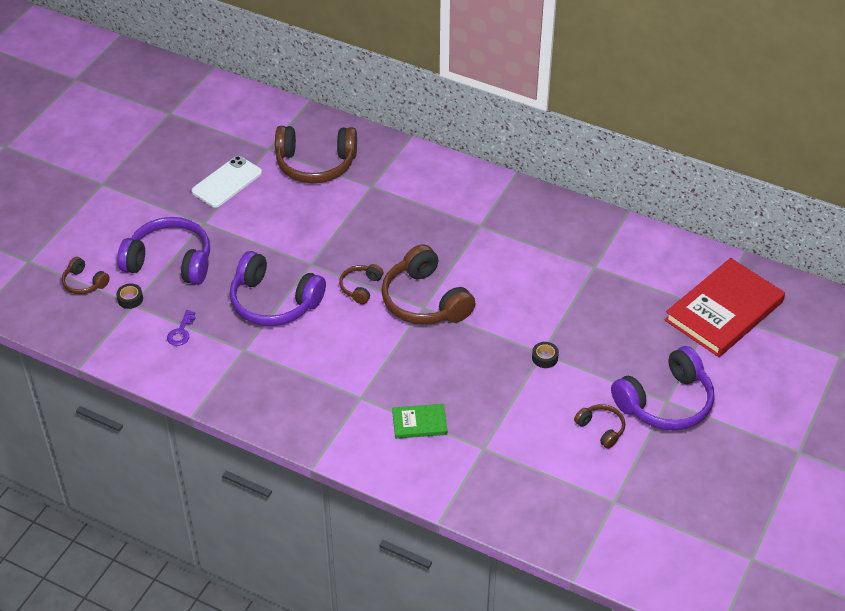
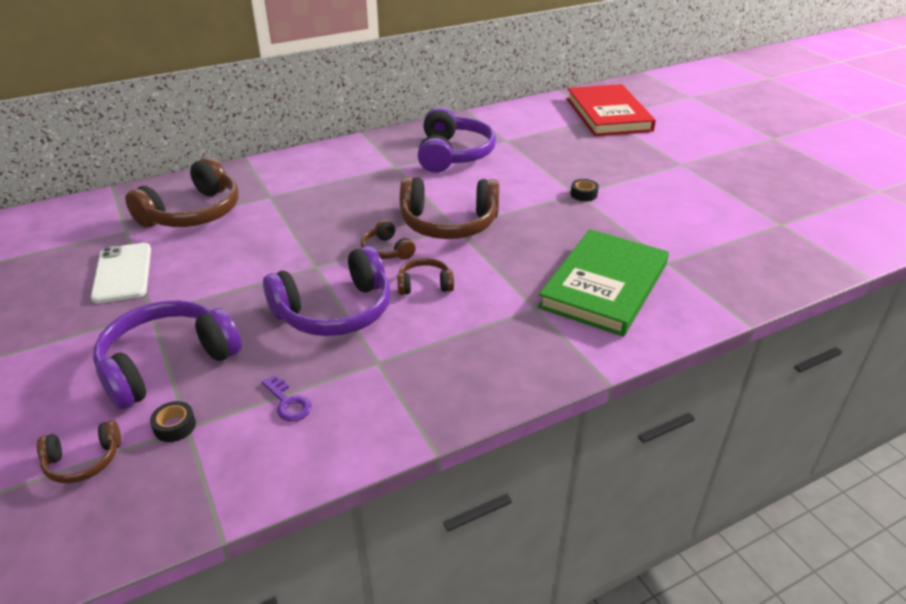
camera: 55 degrees left, 10 degrees down
(419, 423) = (604, 286): green book -> green book, size x2.13
(601, 429) = (690, 200): brown headphones -> brown headphones (424, 285)
(665, 402) = (682, 165): purple headphones -> purple headphones (453, 154)

